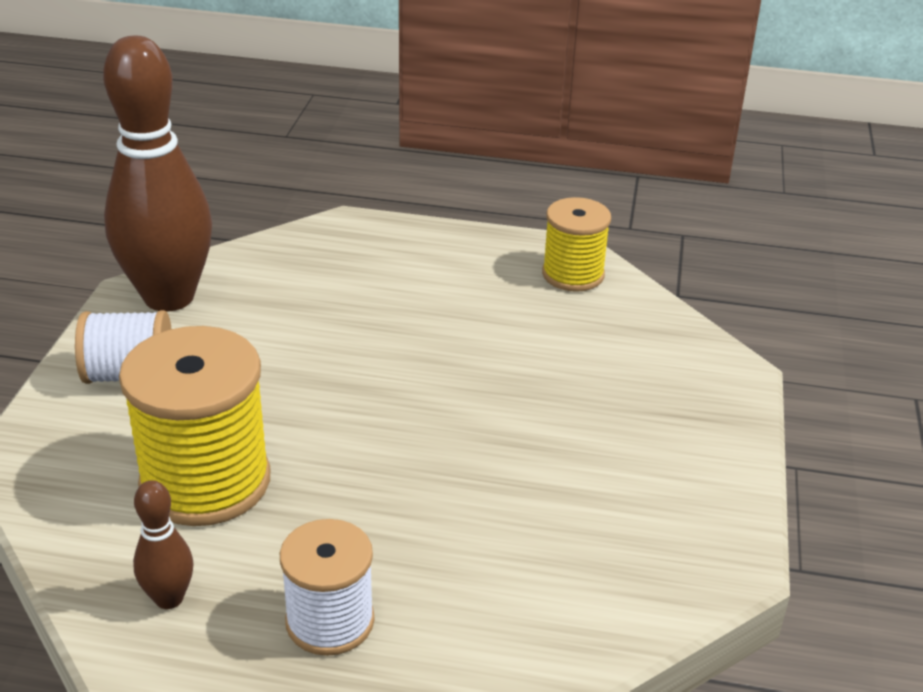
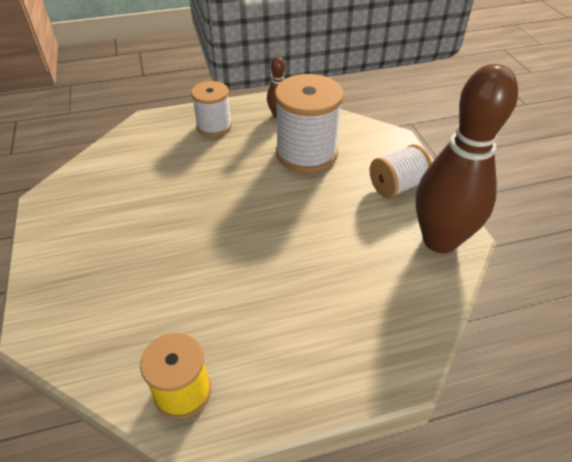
camera: 155 degrees right, 10 degrees up
(205, 481) = (306, 153): yellow spool -> white spool

